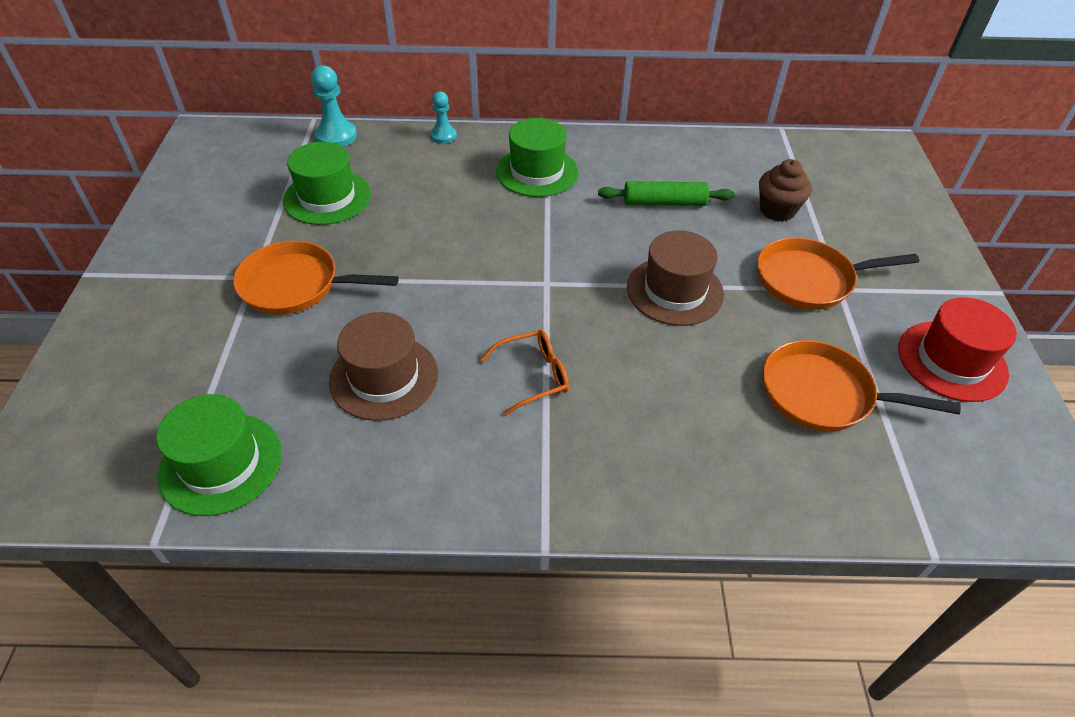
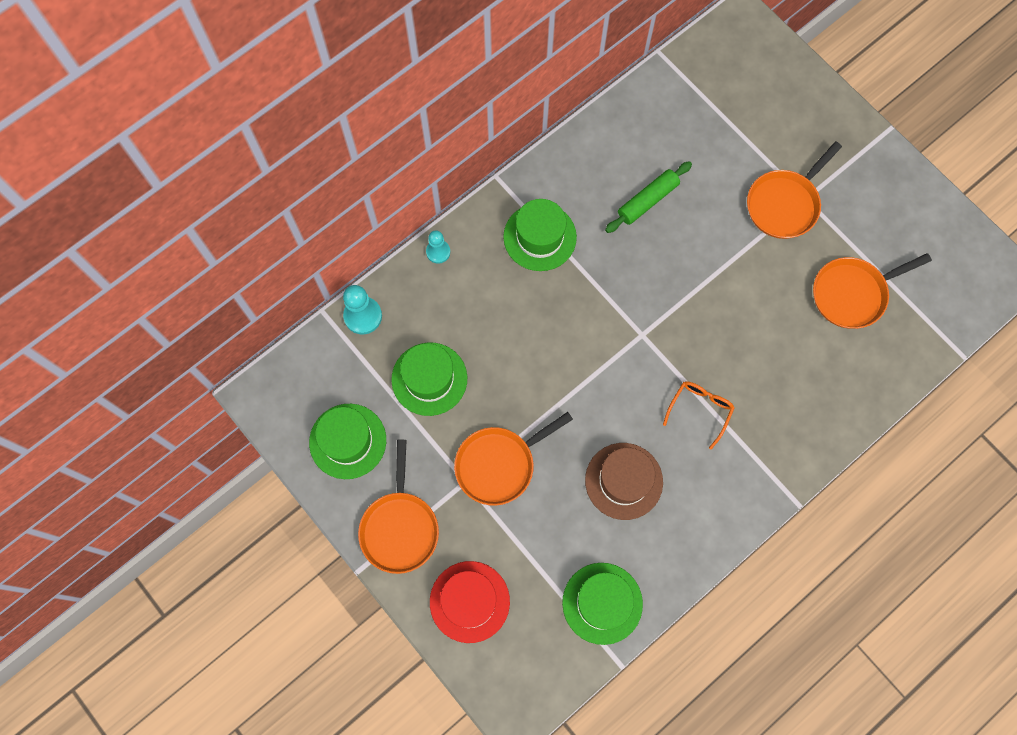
camera: 40 degrees left, 25 degrees up
(158, 269) = (400, 527): none -> orange pan
(213, 193) = (347, 441): none -> green hat
(675, 291) = (719, 278): brown hat -> none
(777, 210) = (721, 150): brown cupcake -> none
(952, 361) = (898, 211): red hat -> red hat (469, 601)

